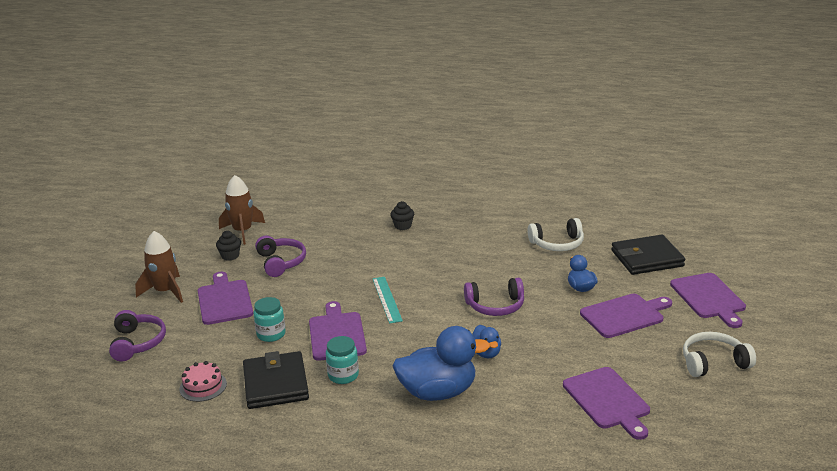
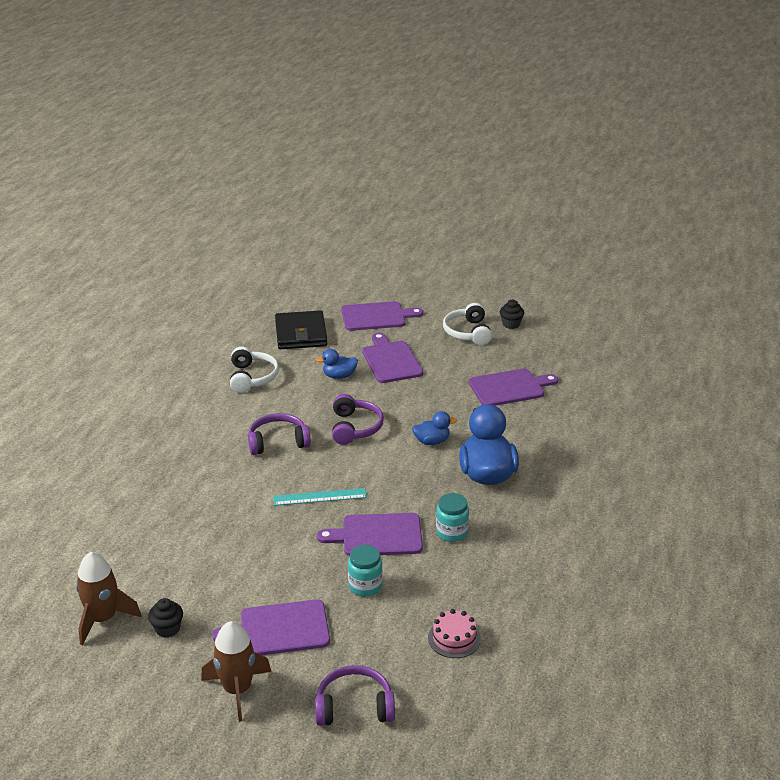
camera: 85 degrees left, 5 degrees up
(275, 384) = (458, 581): black wallet -> none
(281, 262) = (205, 580): purple headphones -> purple headphones (278, 442)
(403, 226) = (161, 476): black cupcake -> black cupcake (511, 324)

